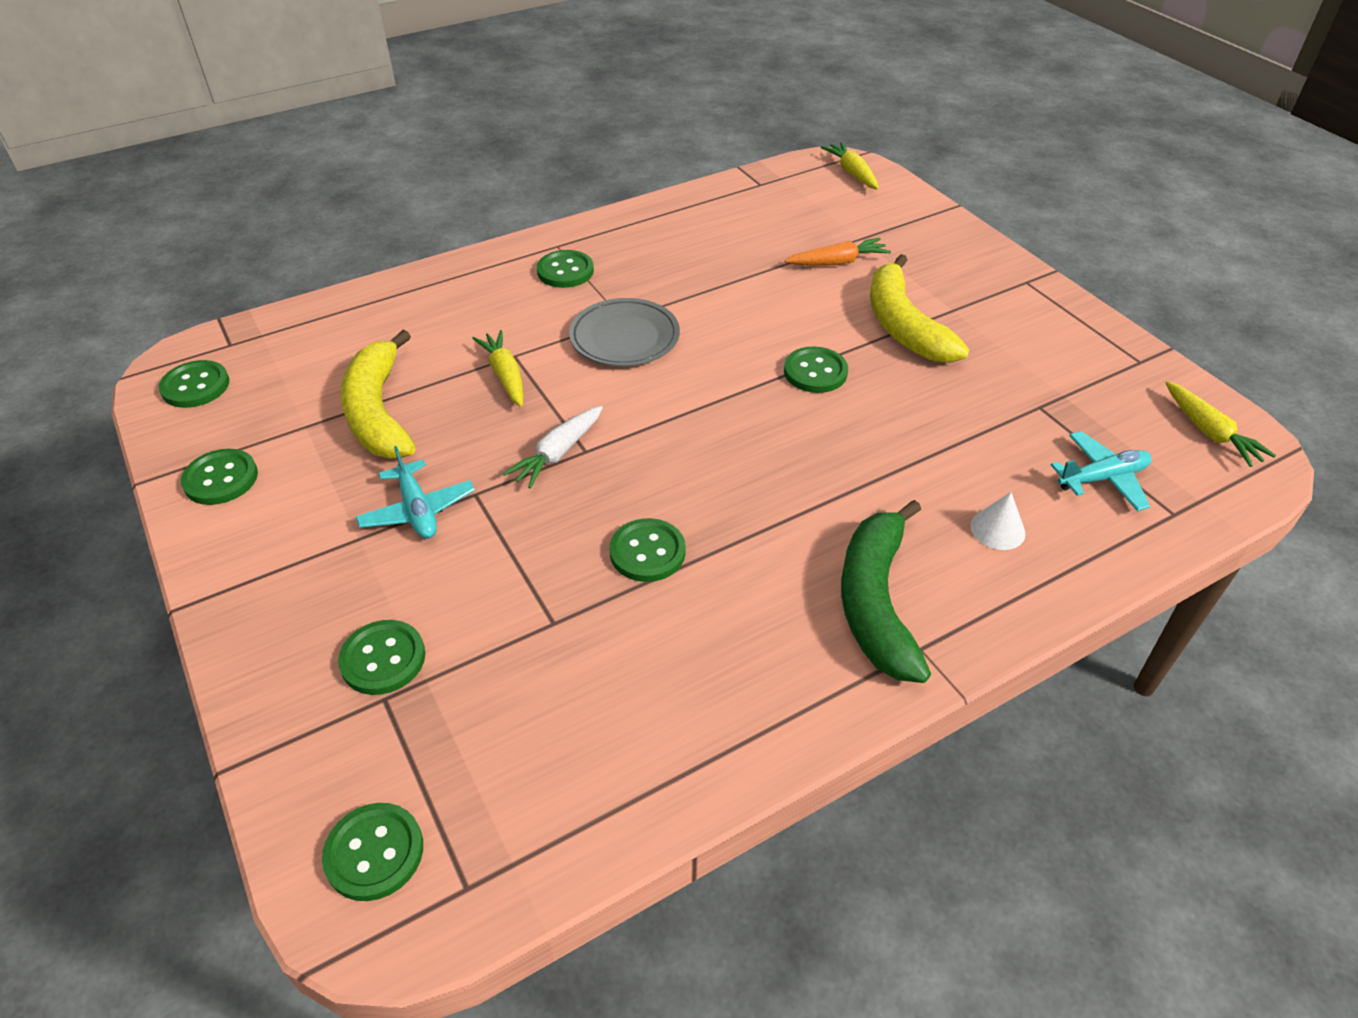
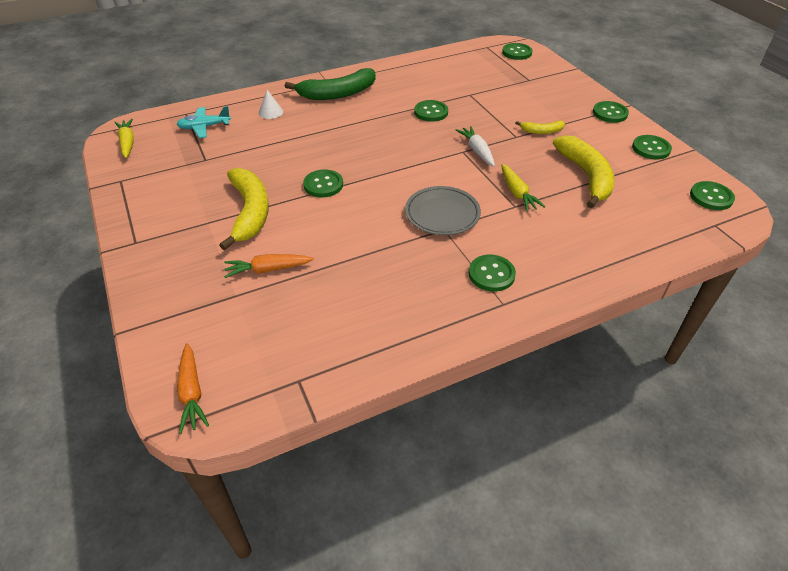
camera: 175 degrees left, 0 degrees up
(383, 659) = (534, 88): green button -> green button (610, 113)
(417, 510) = (542, 131): turquoise plane -> yellow banana
(558, 453) = (477, 151): white carrot -> white carrot turned 60 degrees counterclockwise
(852, 173) = (192, 392): yellow carrot -> orange carrot
(876, 602) = (337, 94): green banana -> green banana turned 60 degrees clockwise

